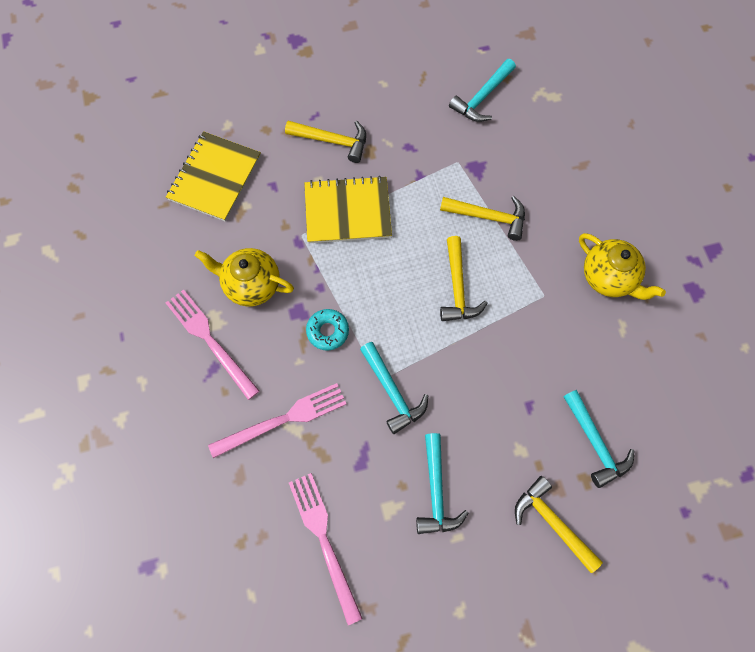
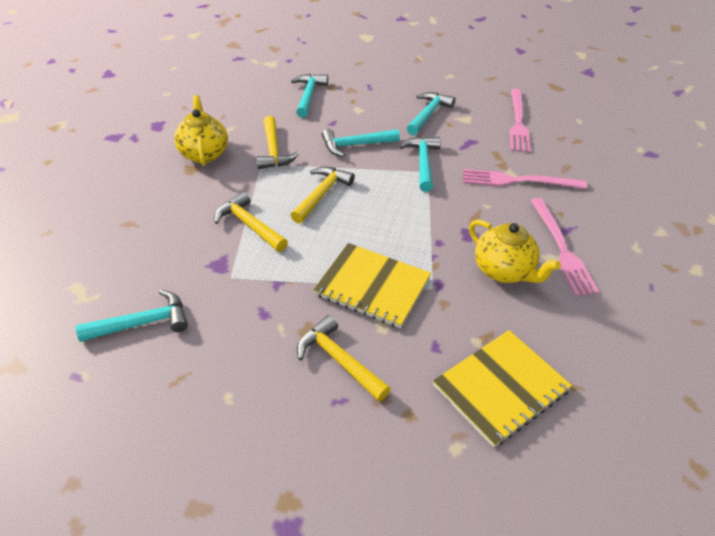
camera: 150 degrees left, 25 degrees down
(327, 331) = (451, 213): turquoise donut -> none
(478, 380) = (355, 145): none -> turquoise hammer
(552, 522) = (367, 81): yellow hammer -> yellow hammer (273, 150)

